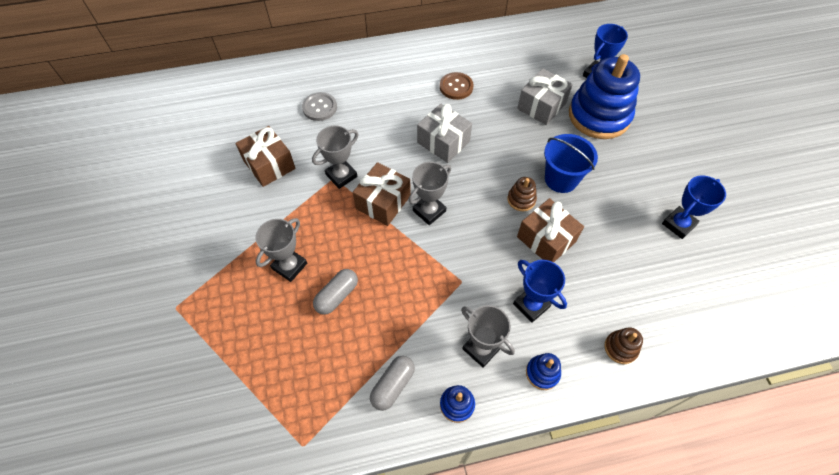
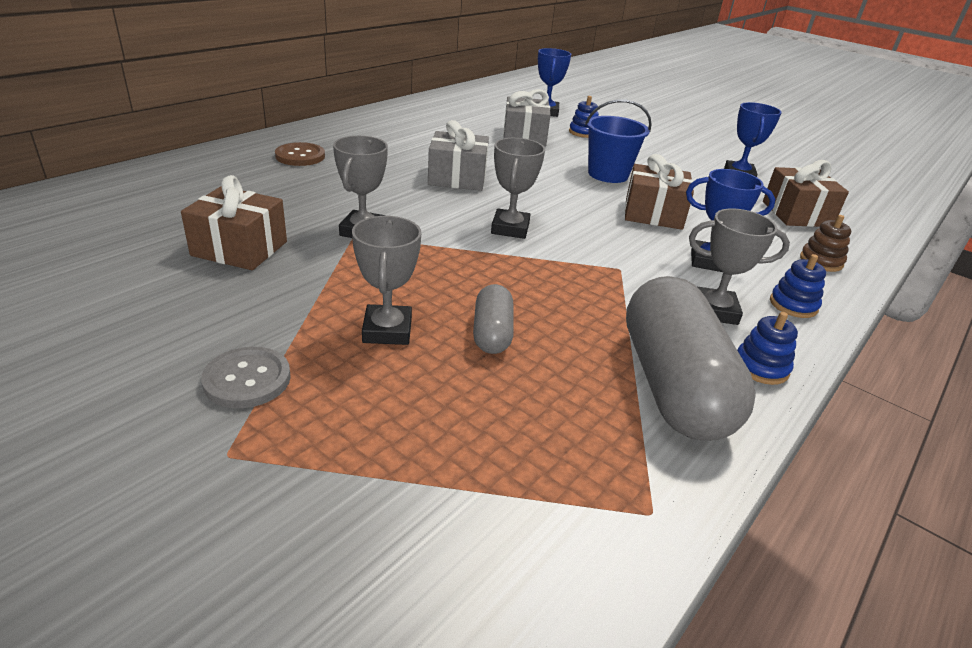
camera: 40 degrees left, 25 degrees down
(319, 107) = (263, 186): grey button -> grey button (247, 379)
(383, 202) = (446, 237): brown gift -> brown gift (796, 214)
(393, 385) = (673, 385): grey capsule -> grey capsule, size x2.07
(456, 87) = (420, 141): brown button -> brown button (300, 156)
(521, 199) = (592, 195): brown stacking toy -> none
(599, 116) = (583, 132): blue stacking toy -> blue stacking toy, size x0.42

